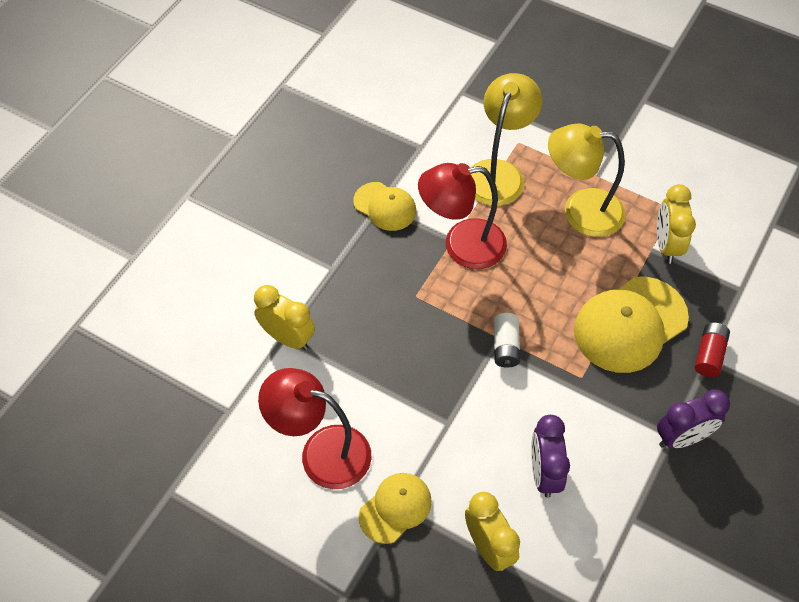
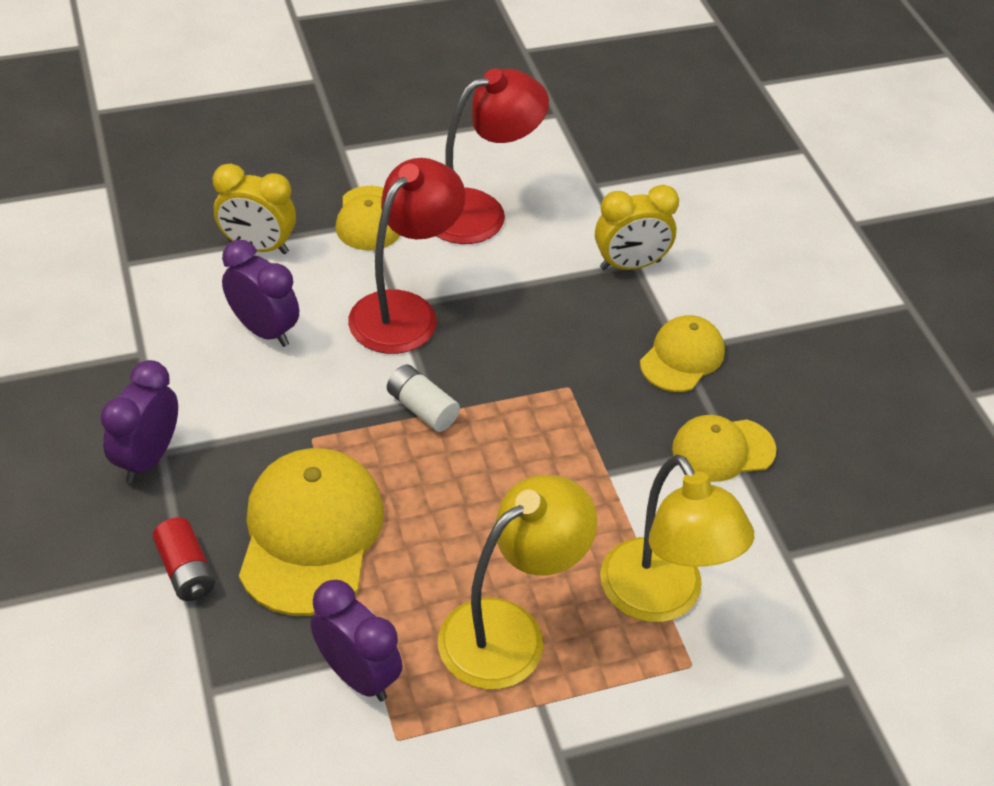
camera: 130 degrees right, 10 degrees down
(338, 264) = (682, 357): none -> yellow cap
(461, 245) = (590, 474): red lamp -> red lamp (405, 311)
(666, 245) = (357, 675): yellow clock -> purple clock

